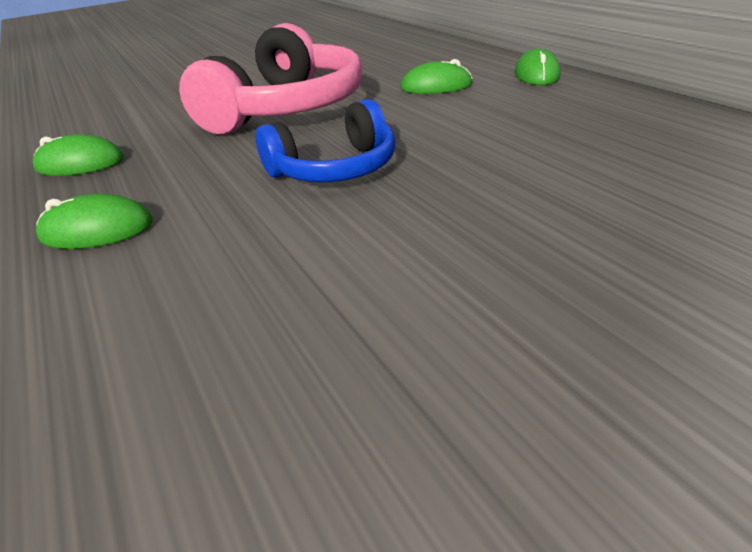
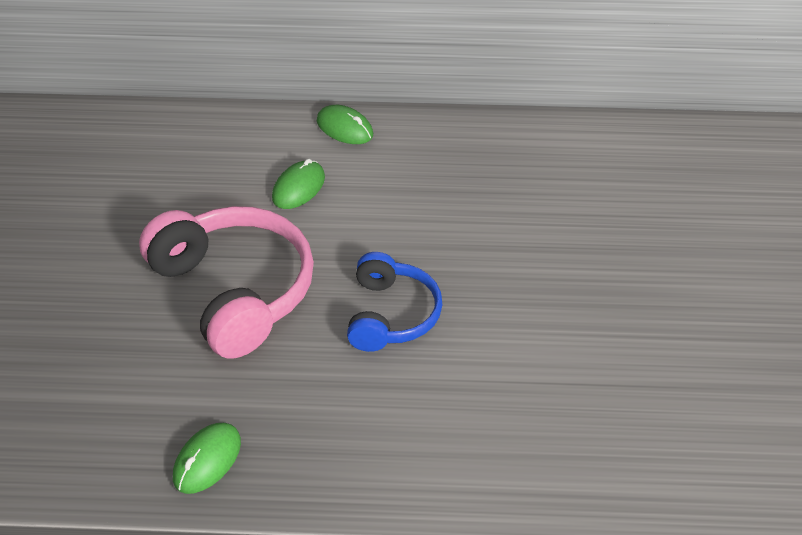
camera: 60 degrees left, 10 degrees up
(97, 230) = (359, 467): green mouse -> none

